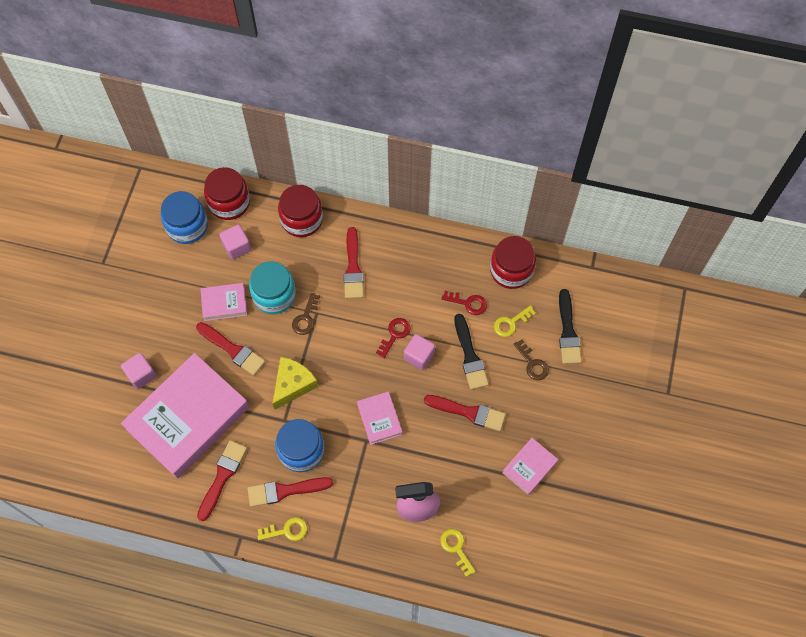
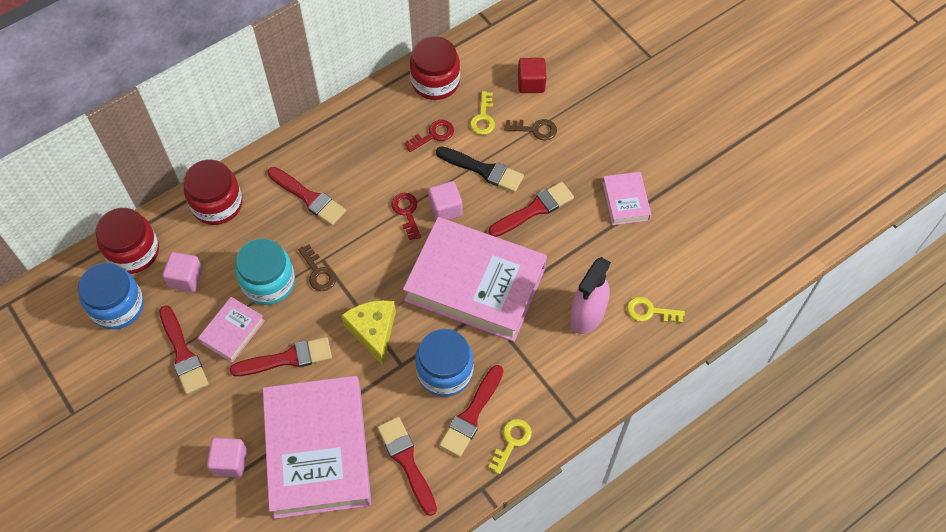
camera: 50 degrees left, 5 degrees down
(187, 289) = (183, 354): none -> red brush
(379, 419) = (475, 284): pink book -> pink book, size x2.23
(568, 331) = (531, 83): black brush -> red cube

